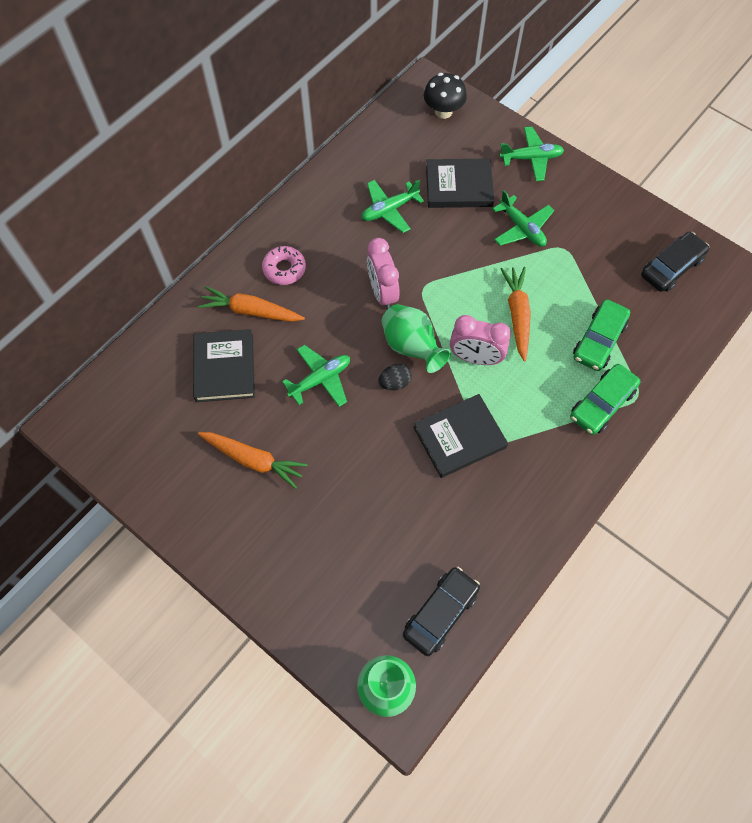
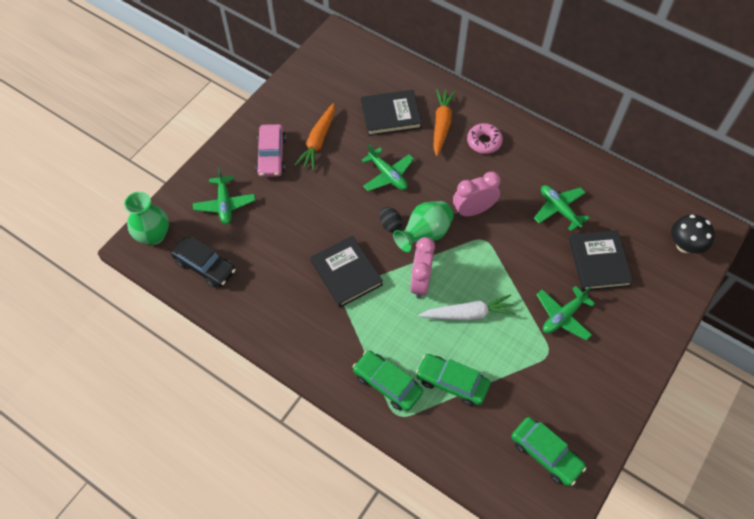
camera: 85 degrees right, 5 degrees down
(269, 522) = (271, 155): none -> pink car
(517, 315) = (468, 314): orange carrot -> white carrot
(531, 158) = (649, 323): green plane -> green plane (225, 204)
(671, 267) = (545, 454): black car -> green car

